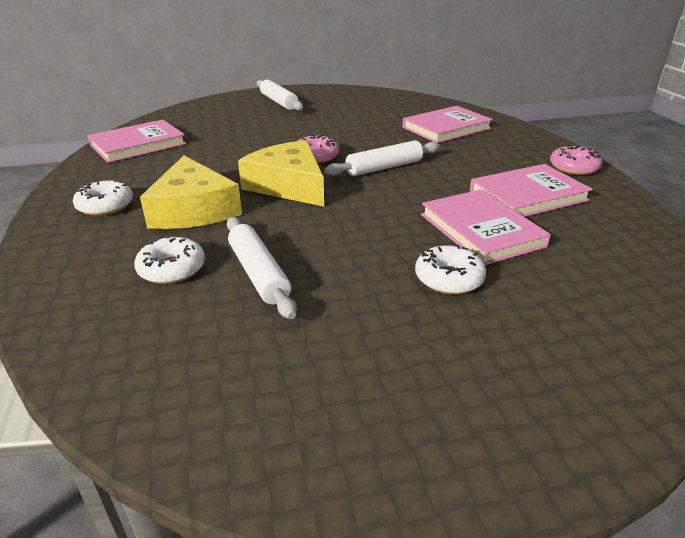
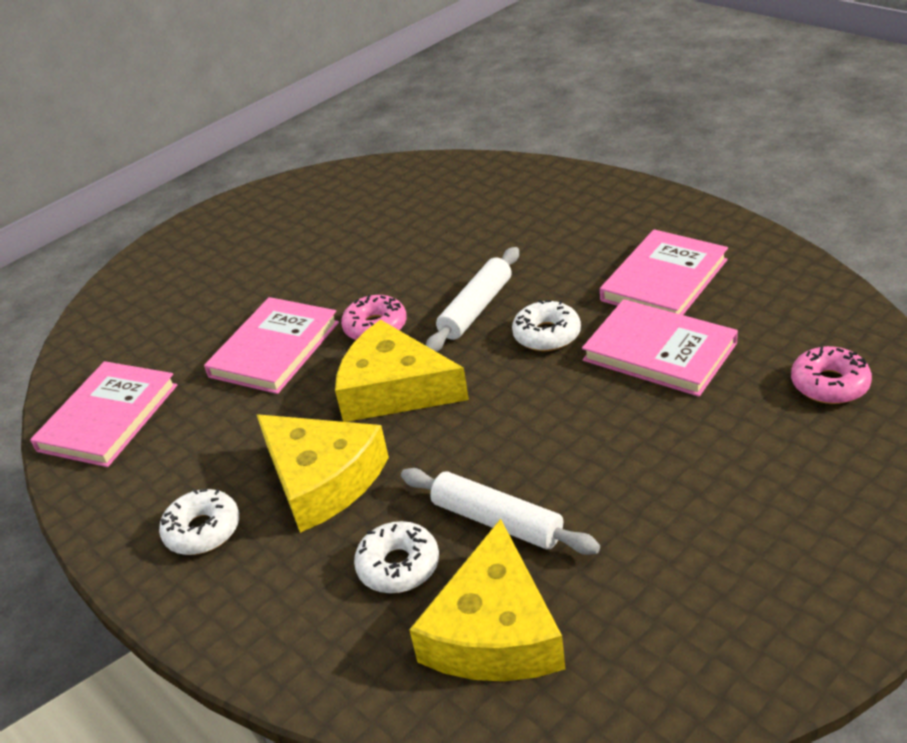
camera: 25 degrees left, 5 degrees up
(174, 334) = (494, 631): none -> yellow cheese
(279, 102) = (214, 250): white rolling pin -> none
(446, 128) = (485, 208): pink book -> pink book (274, 349)
(449, 278) = (682, 428): white donut -> white donut (547, 335)
(573, 167) = (676, 215): pink donut -> pink donut (829, 384)

